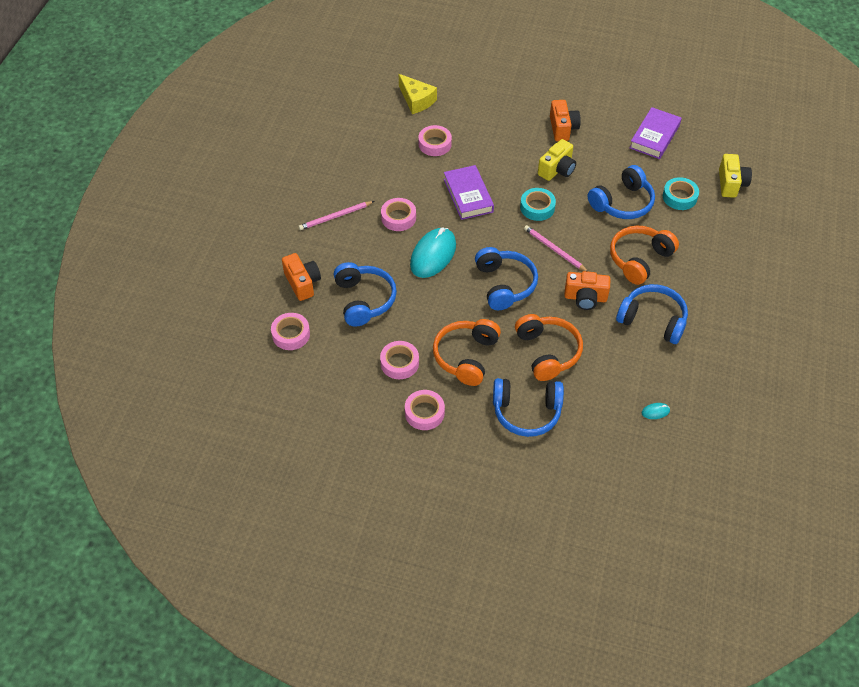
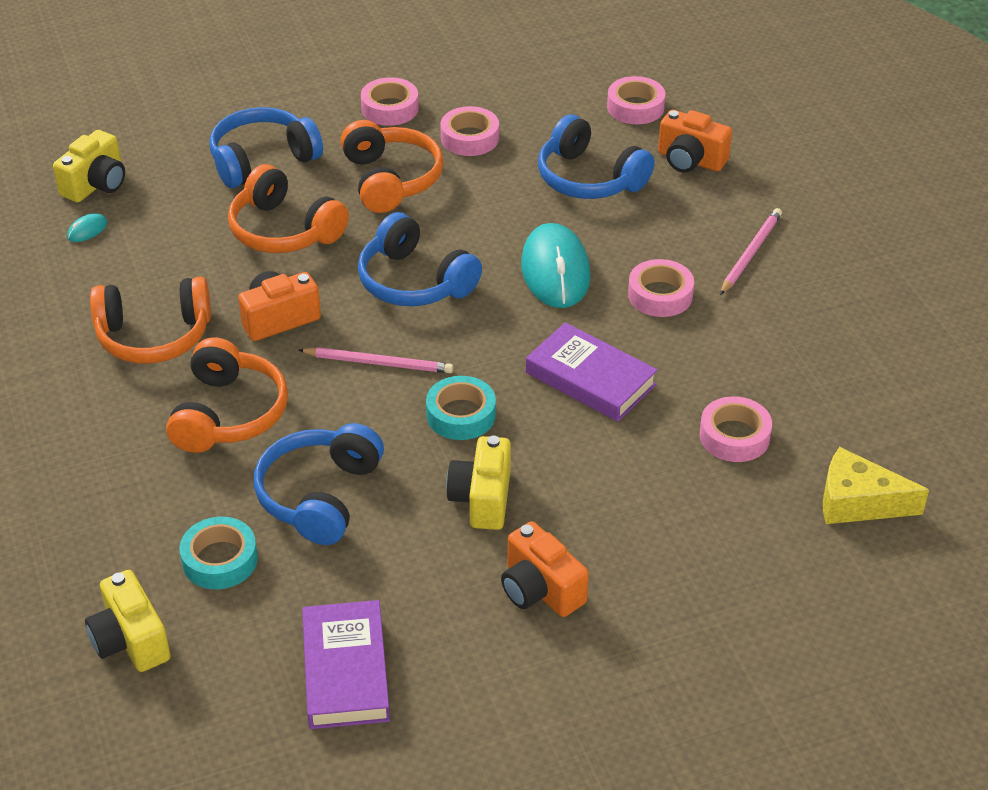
camera: 145 degrees right, 10 degrees down
(634, 447) = (96, 184): none -> yellow camera
(653, 320) = (154, 336): blue headphones -> orange headphones

